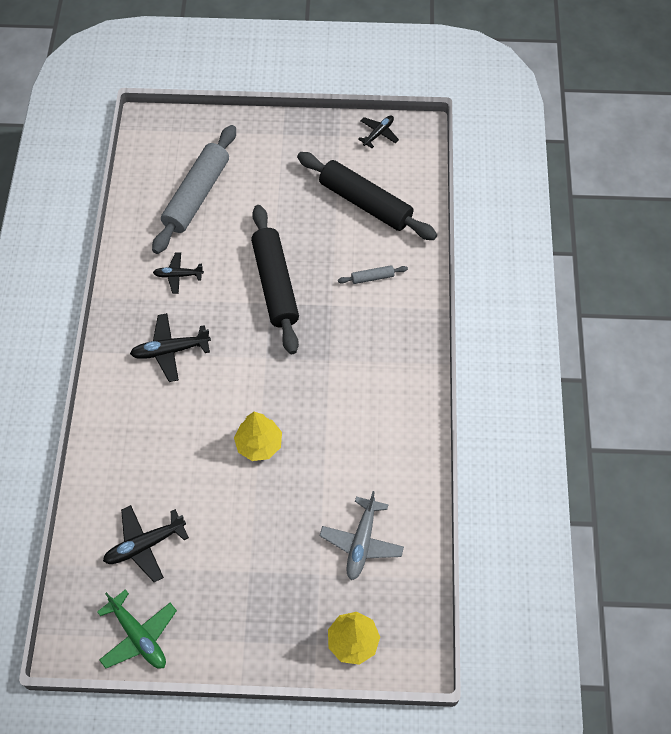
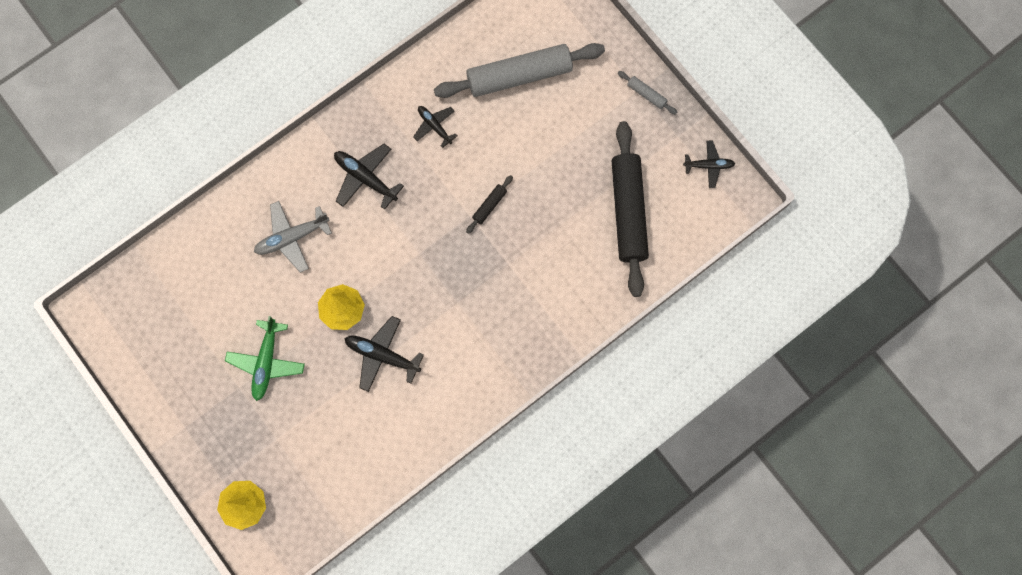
camera: 50 degrees right, 15 degrees up
(138, 636) = (132, 351): green plane -> green plane (266, 362)
(144, 545) = (199, 297): black plane -> black plane (382, 355)
(275, 284) = (489, 205): black rolling pin -> black rolling pin, size x0.41
(361, 542) = (325, 450): grey plane -> grey plane (292, 238)
(372, 277) = (561, 275): grey rolling pin -> grey rolling pin (646, 94)

